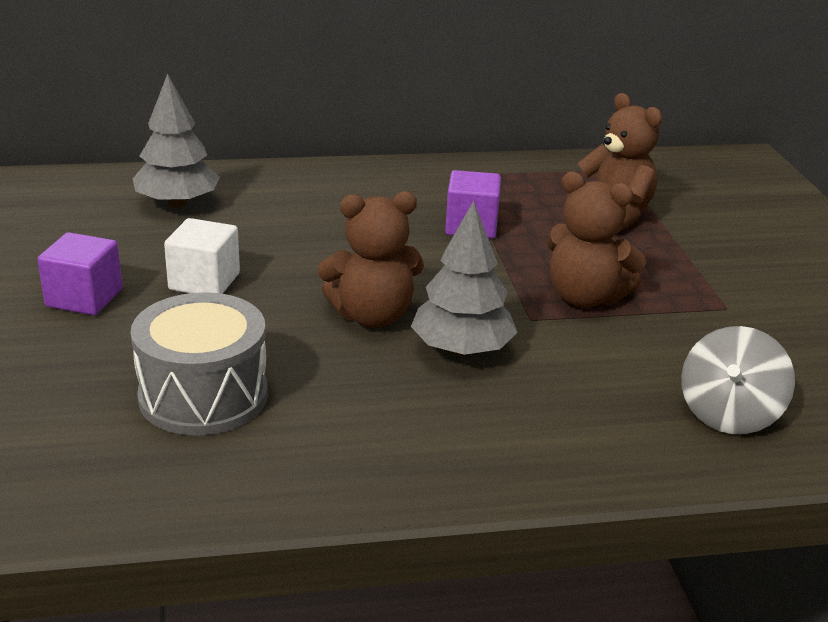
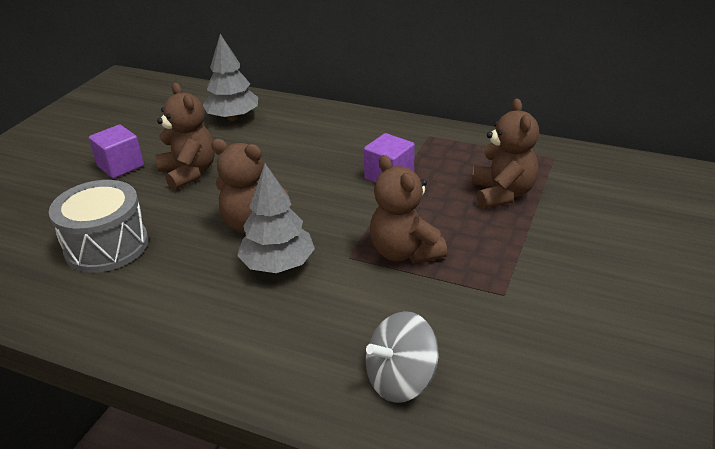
camera: 35 degrees right, 5 degrees up
(204, 281) = (189, 173): white cube -> brown teddy bear

